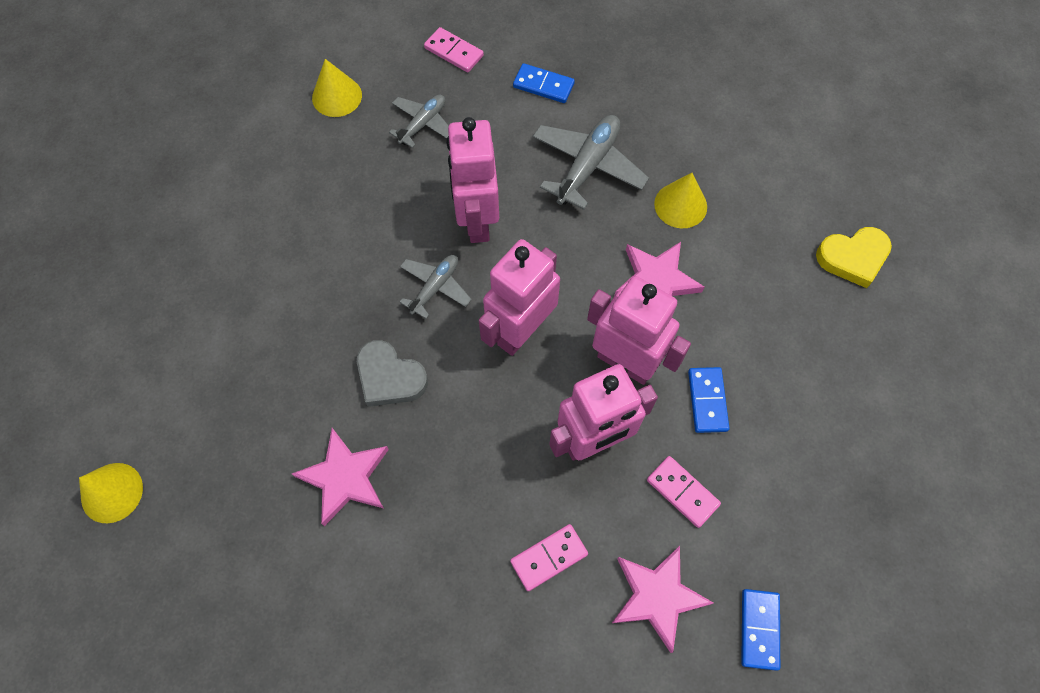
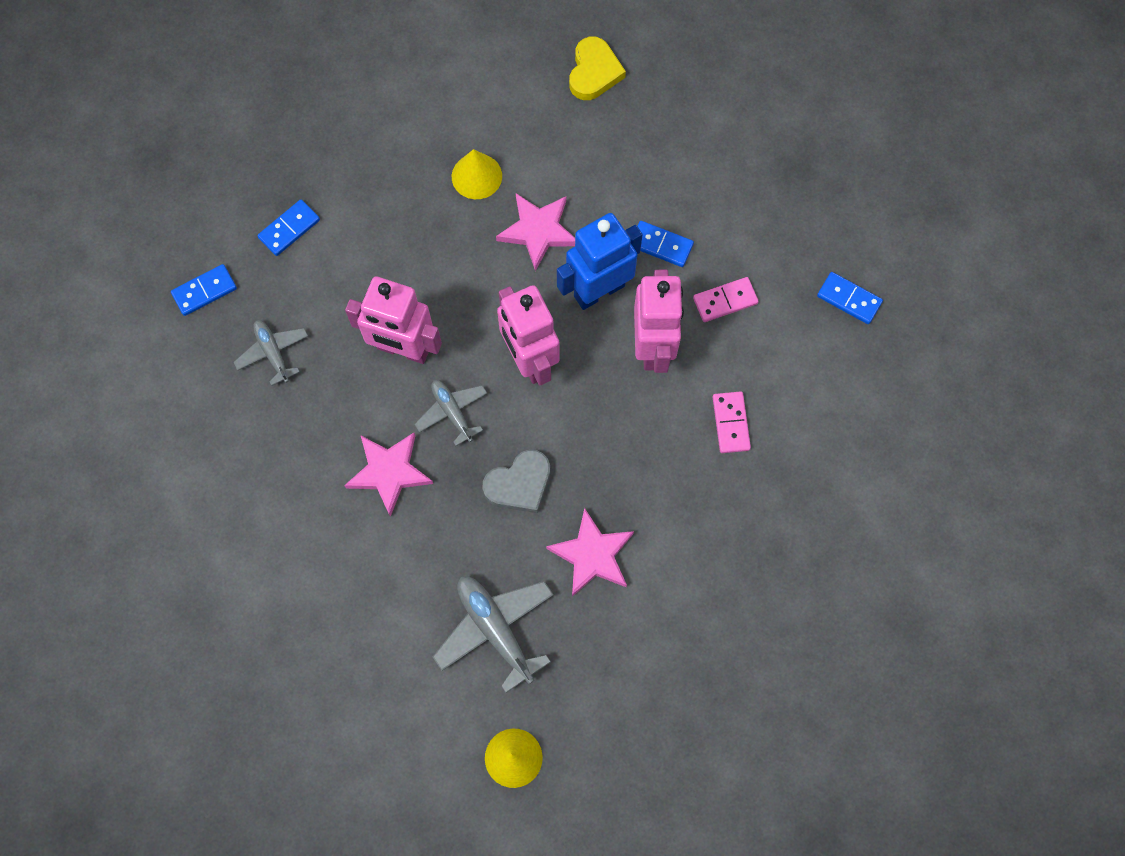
camera: 65 degrees left, 5 degrees up
(337, 96) = (196, 419): yellow cone -> none
(453, 52) = (204, 291): pink domino -> blue domino
(587, 166) = (397, 232): grey plane -> grey plane (495, 630)
(625, 362) = (599, 290): pink robot -> blue robot
(657, 596) = (794, 358): pink star -> pink star (389, 472)

